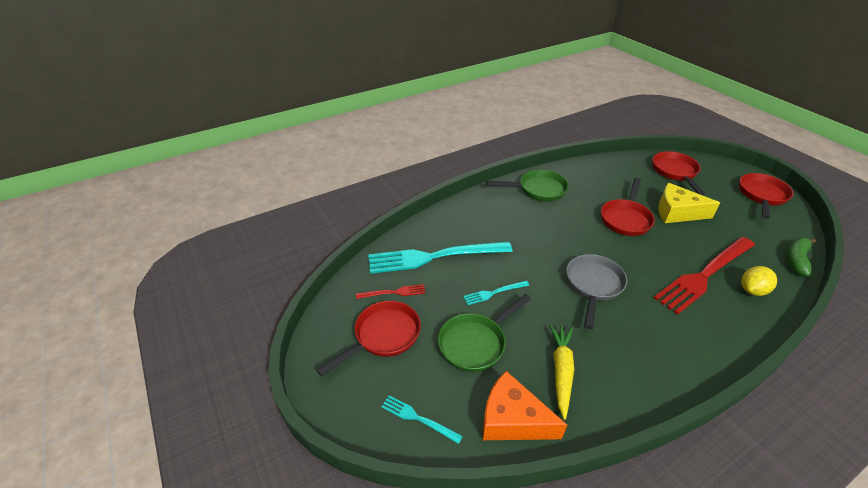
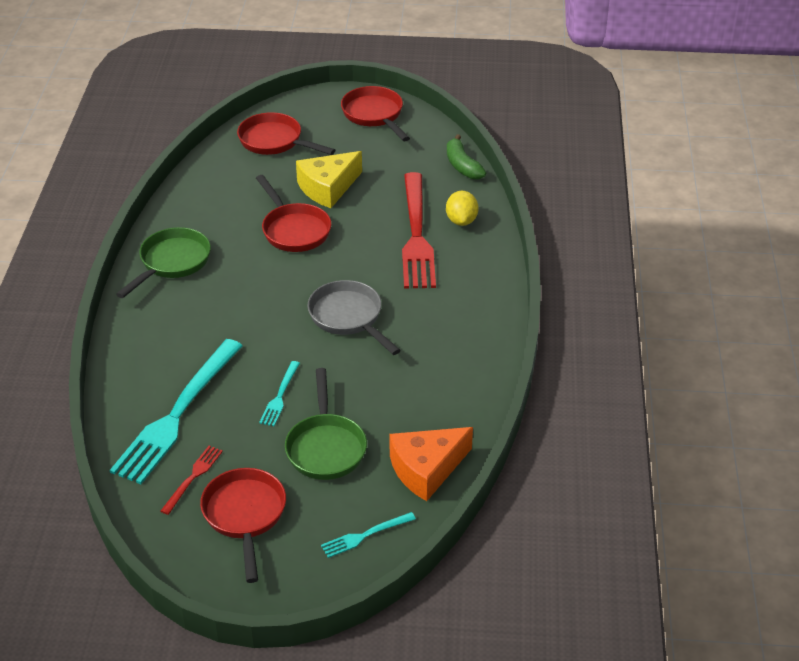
camera: 55 degrees left, 0 degrees up
(561, 371) = (413, 406): yellow carrot -> none

